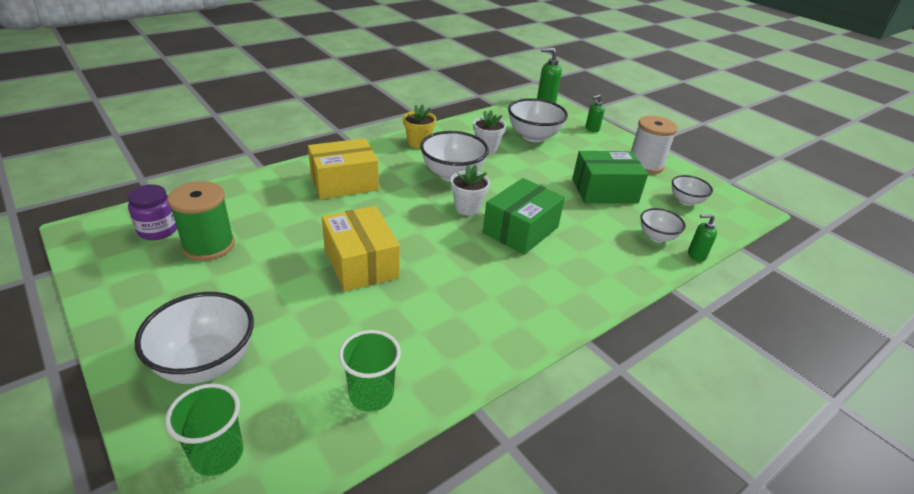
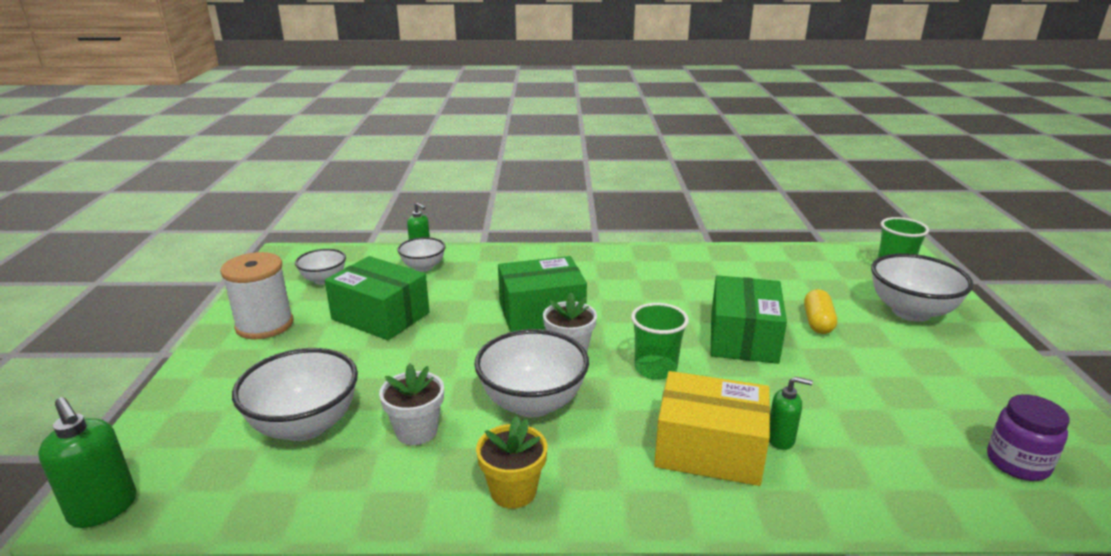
camera: 140 degrees left, 10 degrees down
(209, 245) = (931, 414): green spool -> none
(304, 306) = (817, 322): none -> yellow capsule
(361, 263) = (743, 338): yellow box -> green box
(371, 394) = (779, 263): green cup -> green cup (655, 369)
(592, 129) = (189, 403): green soap dispenser -> green soap dispenser (781, 439)

